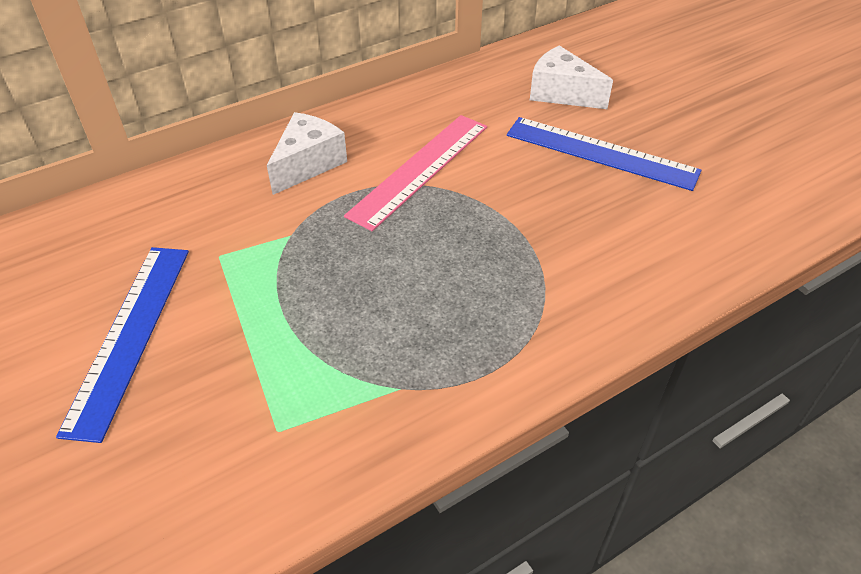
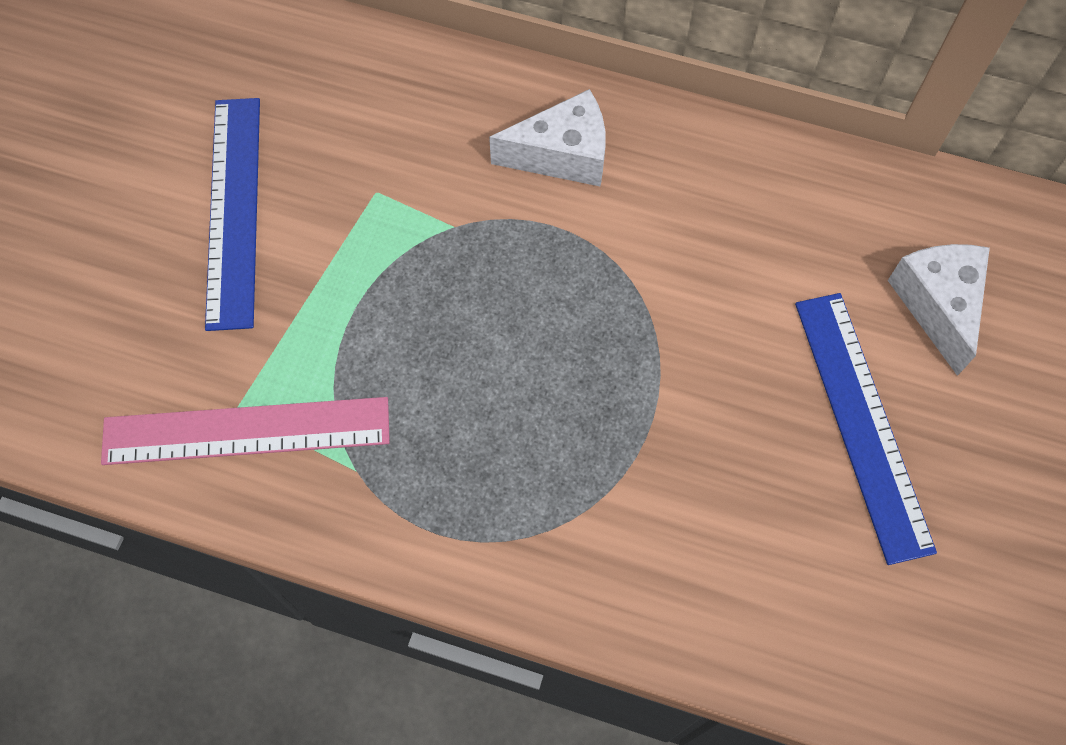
camera: 50 degrees right, 20 degrees up
(129, 335) = (233, 210): blue ruler -> blue ruler turned 60 degrees counterclockwise
(420, 169) = (654, 263): pink ruler -> pink ruler (246, 431)

